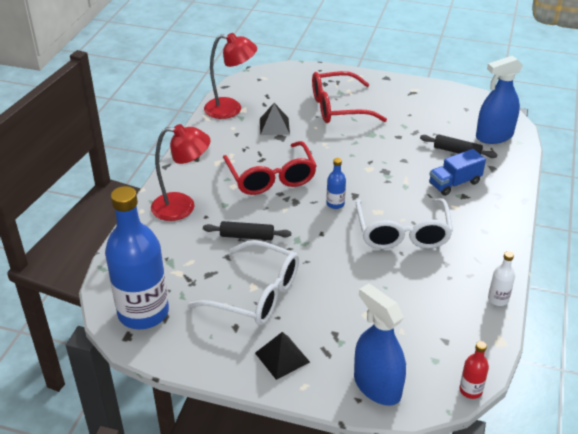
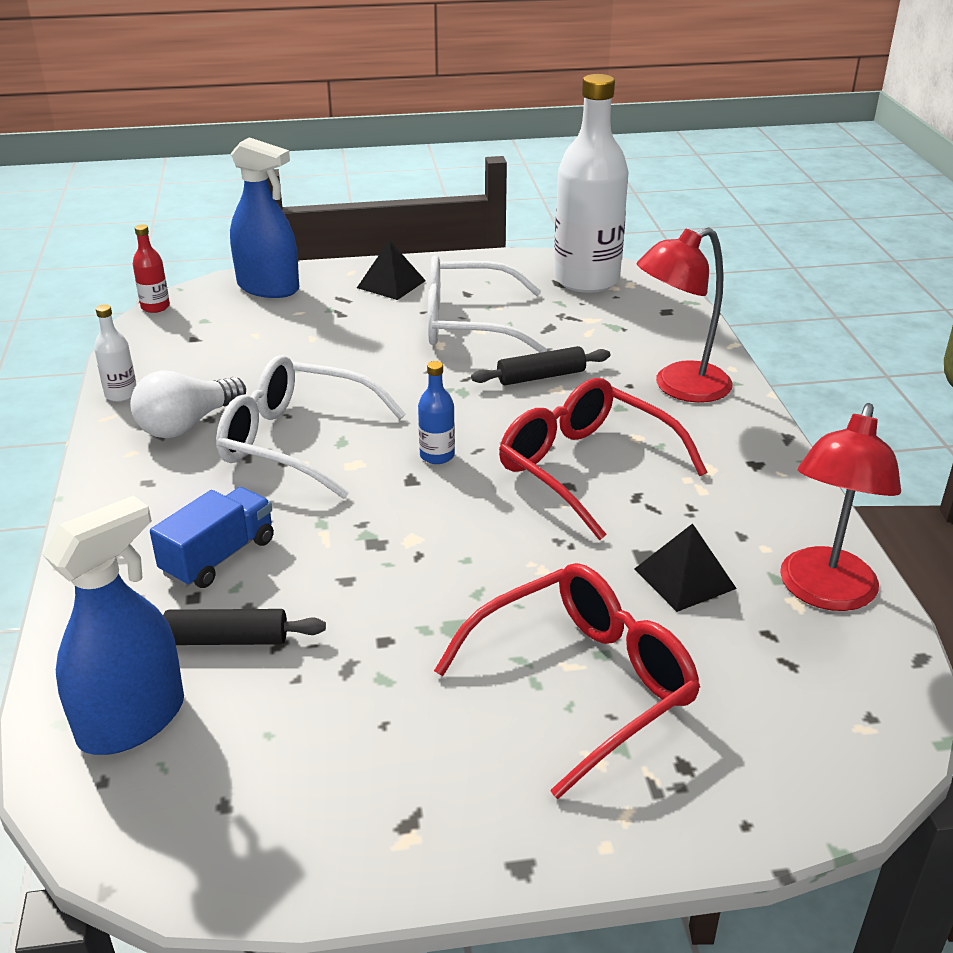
camera: 155 degrees right, 5 degrees down
(143, 313) = (586, 280): blue bottle -> white bottle
(231, 109) = (824, 593): red lamp -> red lamp turned 45 degrees counterclockwise
(402, 233) = (296, 441): white glasses -> white glasses turned 45 degrees counterclockwise
(459, 262) = (187, 424): none -> white light bulb

